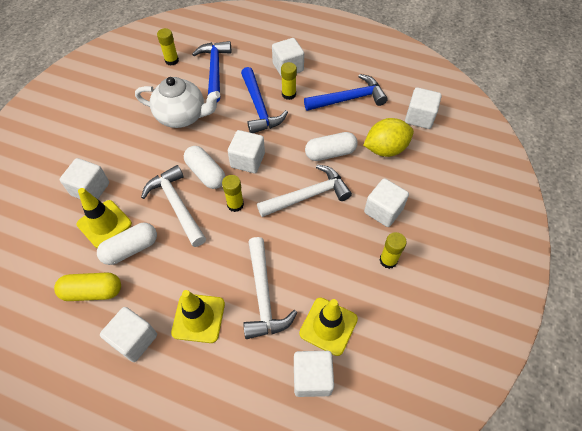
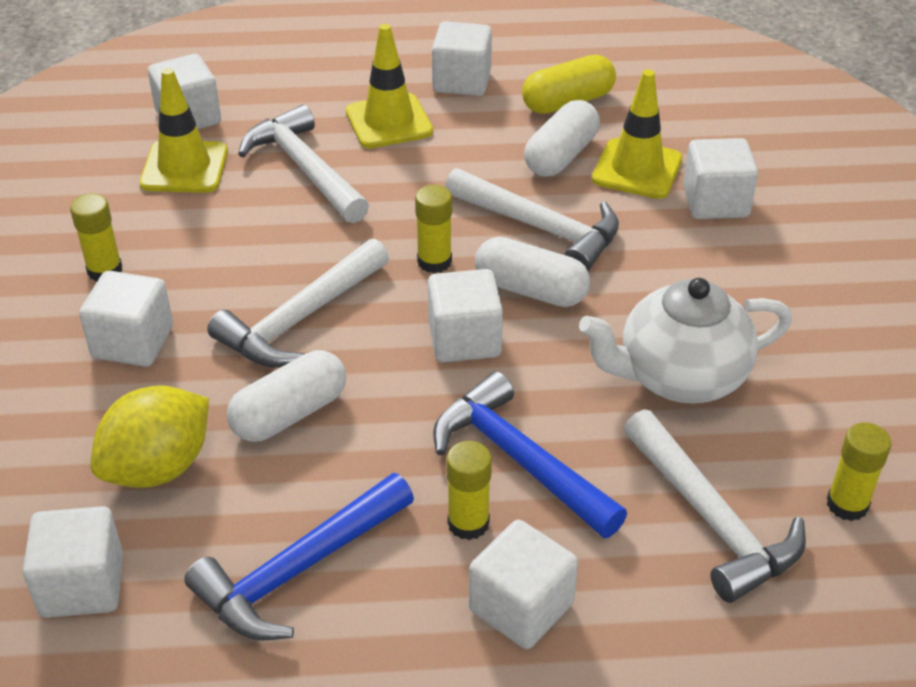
camera: 155 degrees right, 15 degrees down
(214, 70) = (712, 519): blue hammer -> white hammer

